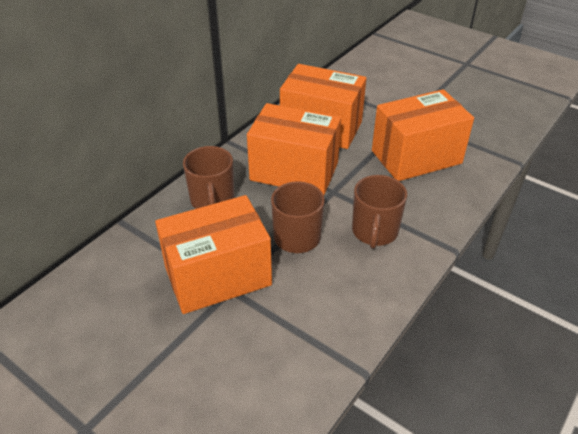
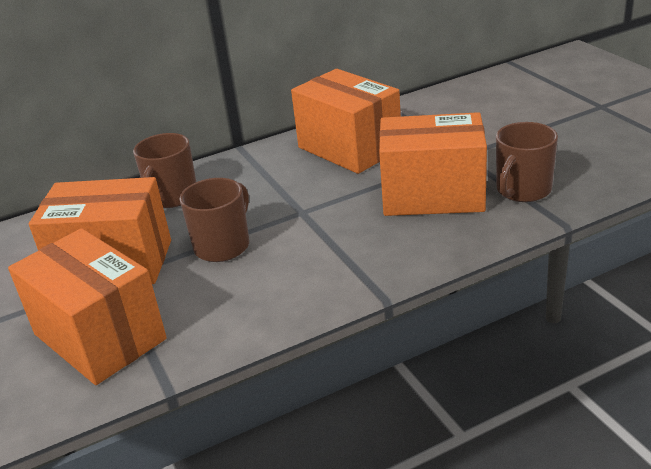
camera: 30 degrees right, 10 degrees down
(294, 171) = (279, 185): orange box -> orange box (99, 336)
(374, 232) = (309, 260): brown mug -> brown mug (522, 190)

